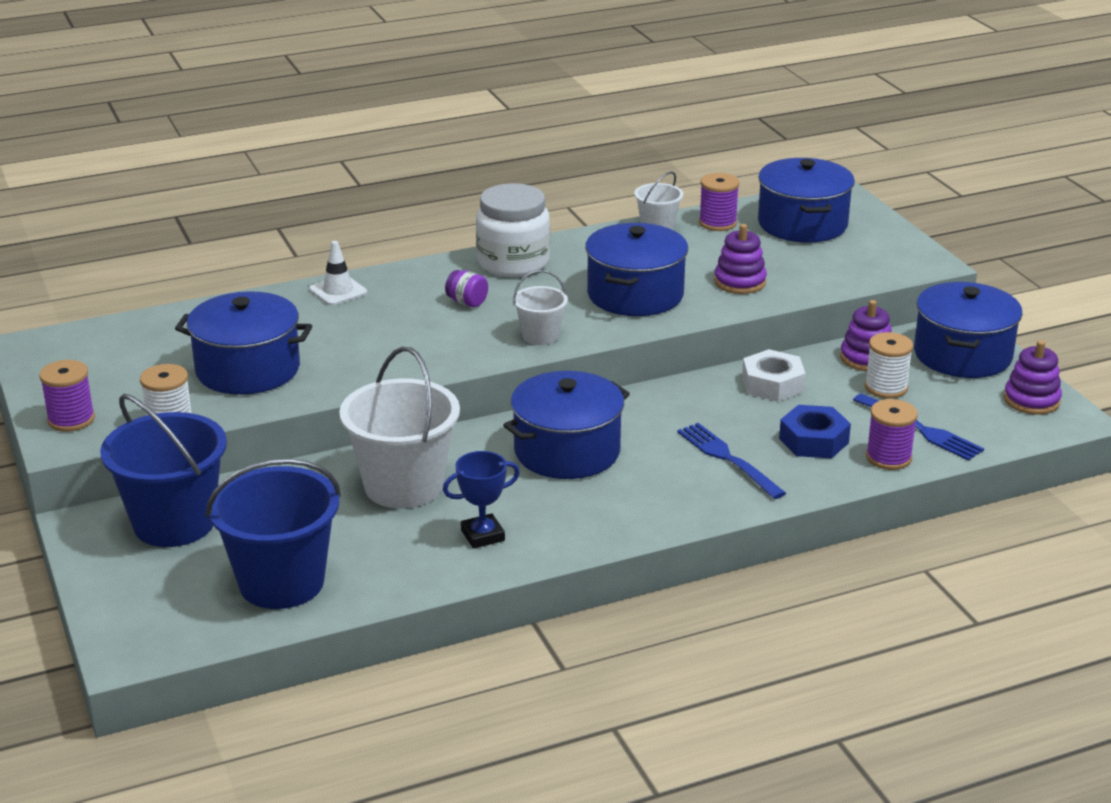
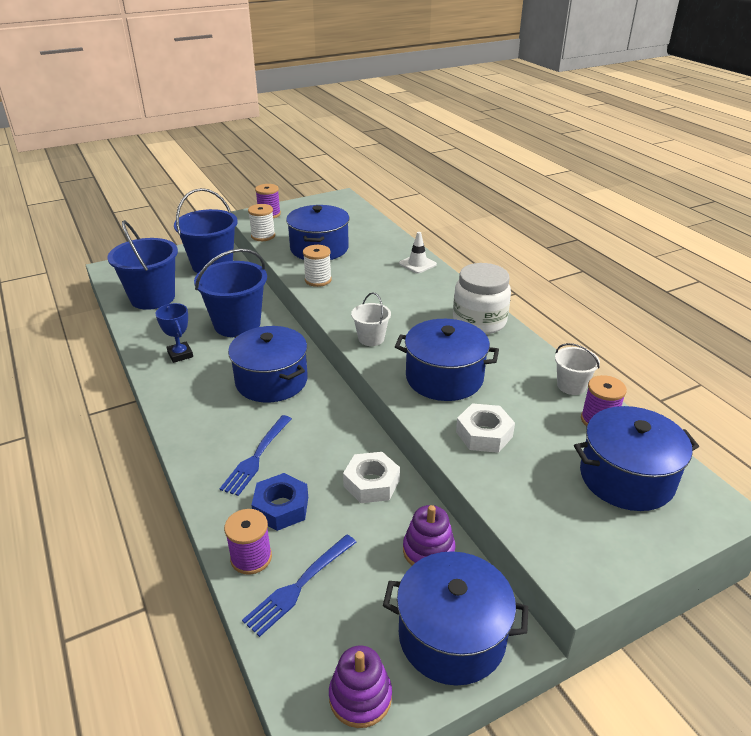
camera: 85 degrees right, 5 degrees up
(403, 486) = (237, 324): white bucket -> blue bucket
(467, 302) = (413, 308): purple jar -> none
(728, 459) = (256, 457): blue fork -> blue fork turned 150 degrees clockwise
(740, 282) = (484, 434): purple stacking toy -> white nut
(886, 388) = (374, 563): white spool -> white spool (318, 280)

